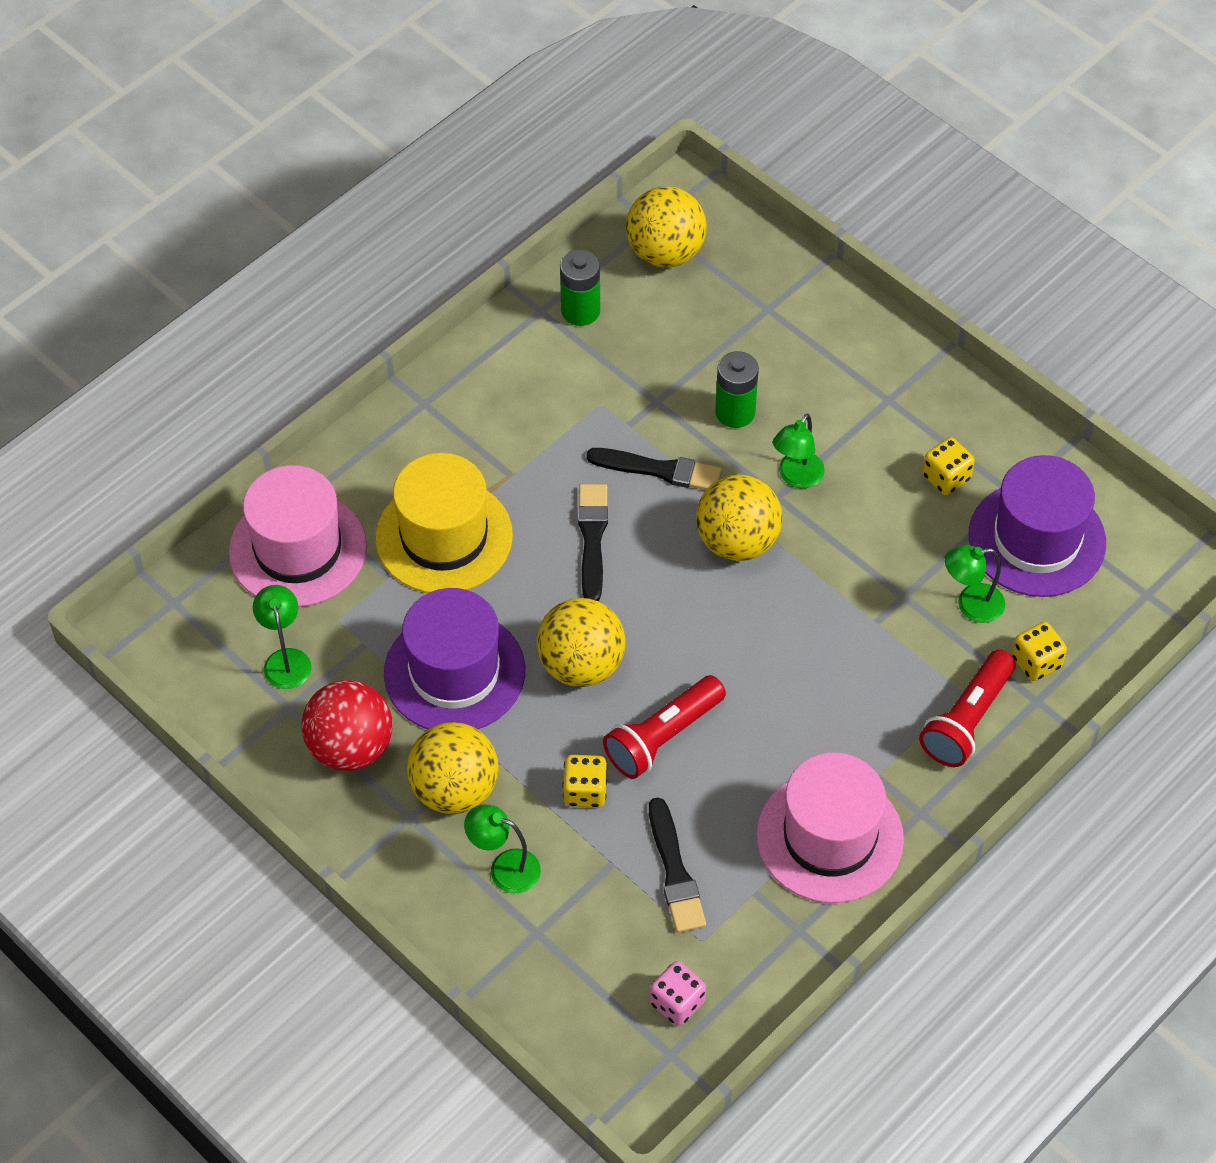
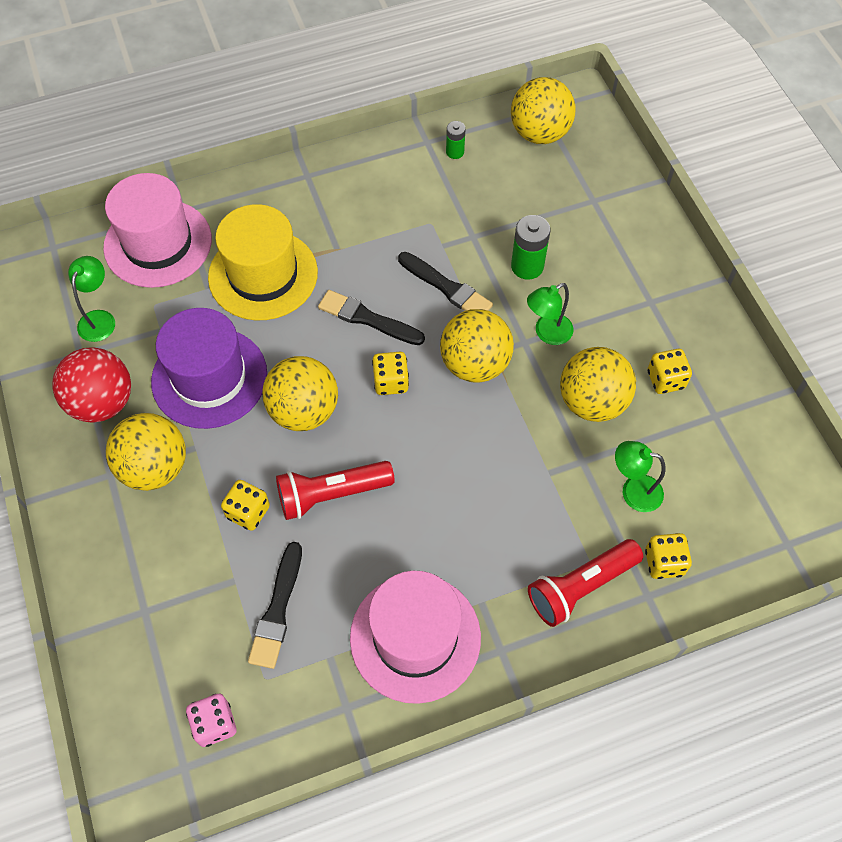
camera: 25 degrees right, 5 degrees up
(504, 868) = (152, 547): green lamp -> none
(580, 311) = (455, 152): green battery -> green battery, size x0.60
(592, 539) = (368, 319): black brush -> black brush turned 90 degrees counterclockwise
(657, 596) = (391, 382): none -> yellow dice
(882, 531) = (592, 402): none -> yellow ball
(1037, 539) = (715, 459): purple hat -> none

